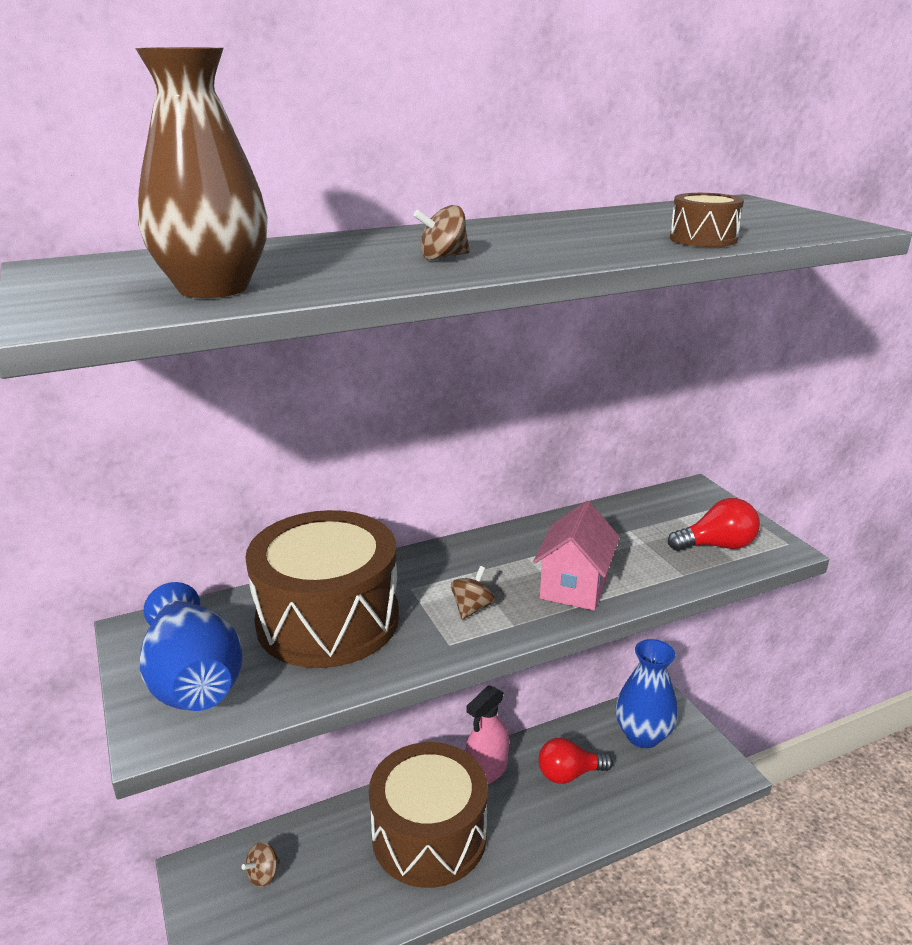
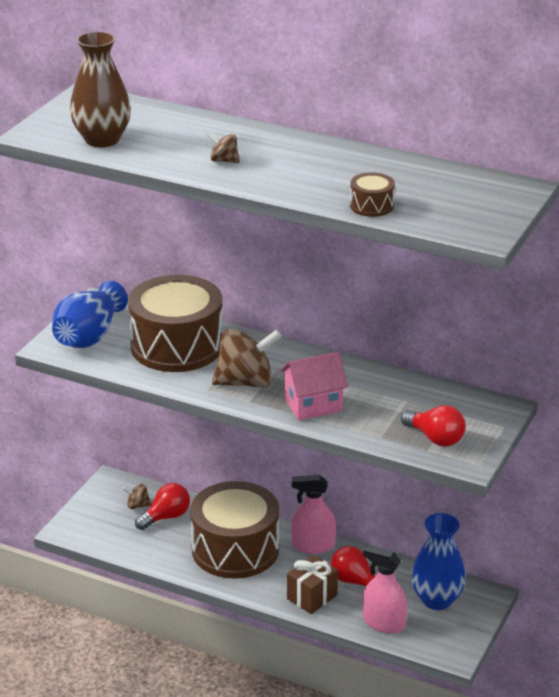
camera: 50 degrees right, 5 degrees up
(312, 861) = (166, 517): none -> red light bulb
(472, 608) = (246, 382): brown spinning top -> brown spinning top, size x2.18
(562, 822) = (312, 597): none -> brown gift
(647, 793) = (384, 623): none -> pink spray bottle

